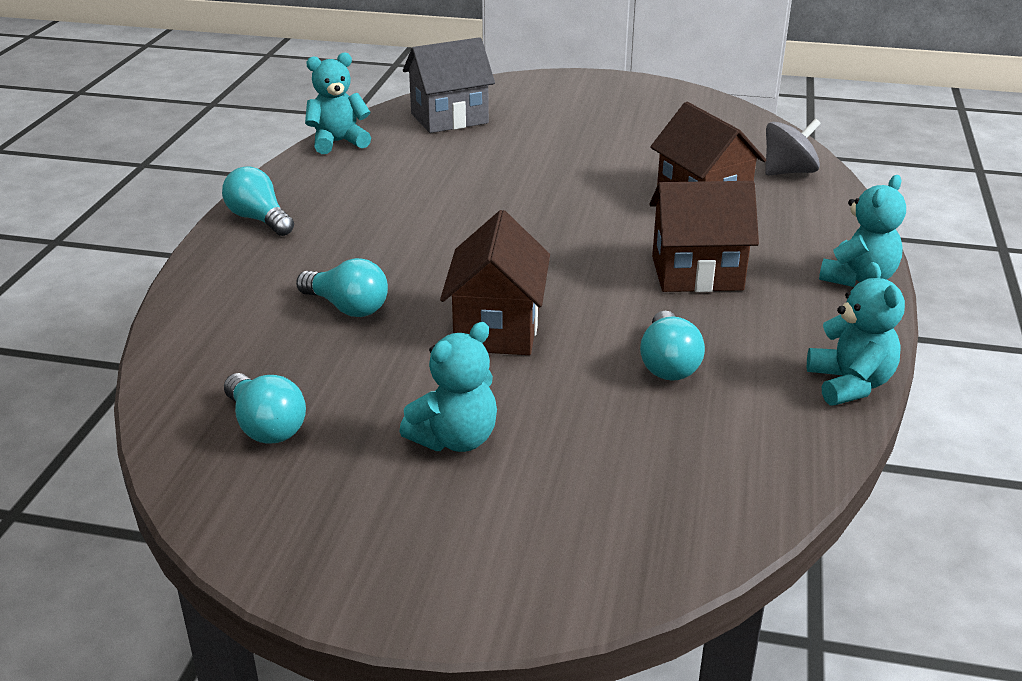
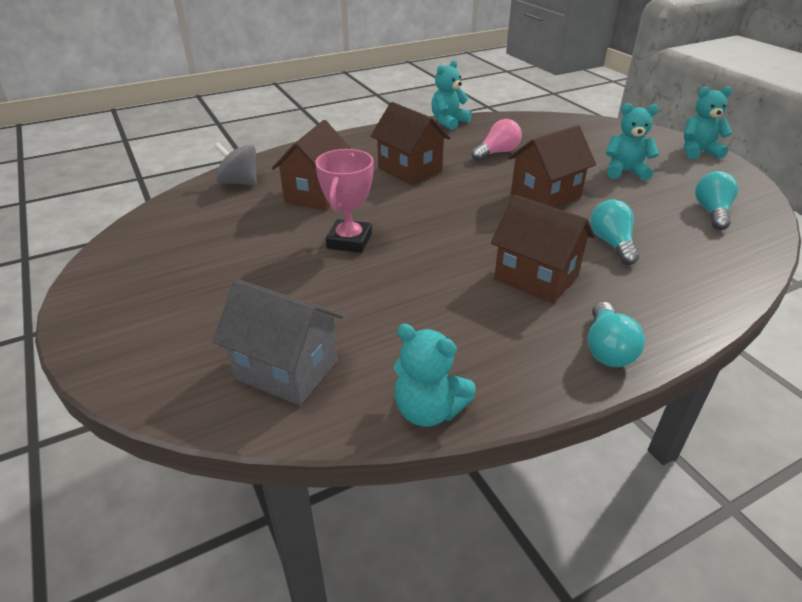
camera: 130 degrees left, 5 degrees up
(377, 238) = (536, 278): none -> brown house
(577, 184) = (349, 241): none -> pink trophy
(668, 364) = (497, 153): turquoise light bulb -> pink light bulb
(858, 278) = (357, 138): turquoise teddy bear -> turquoise teddy bear (698, 151)

